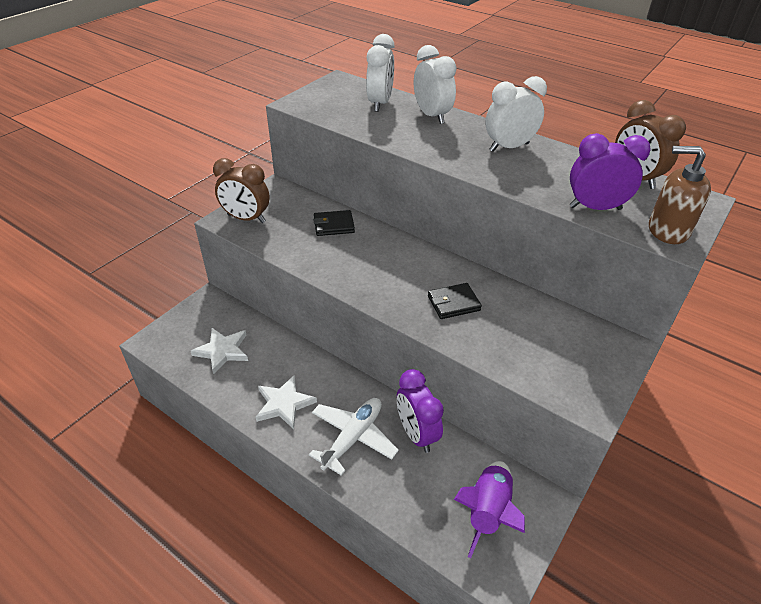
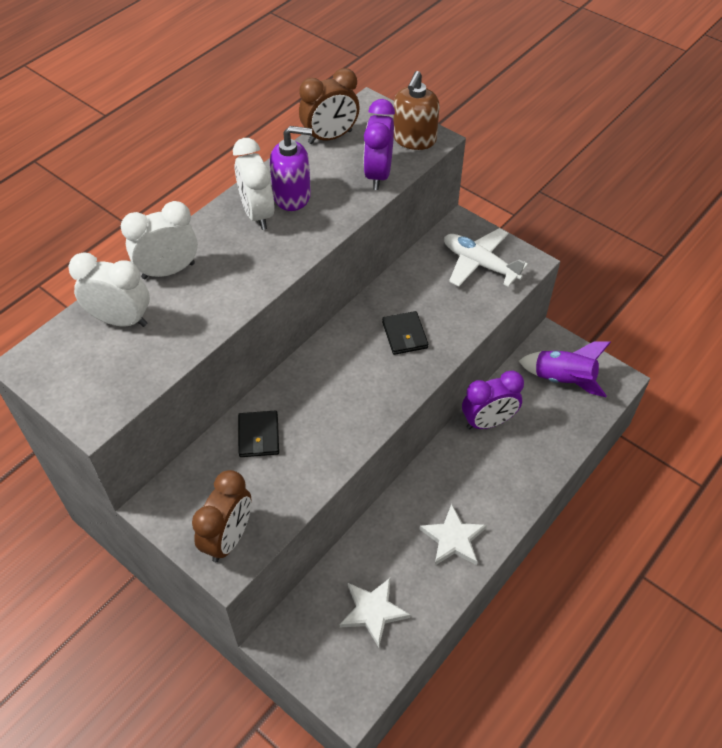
camera: 85 degrees left, 10 degrees up
(353, 438) = (494, 475): white plane -> white plane (479, 264)
(539, 162) = (292, 196): none -> purple soap dispenser

